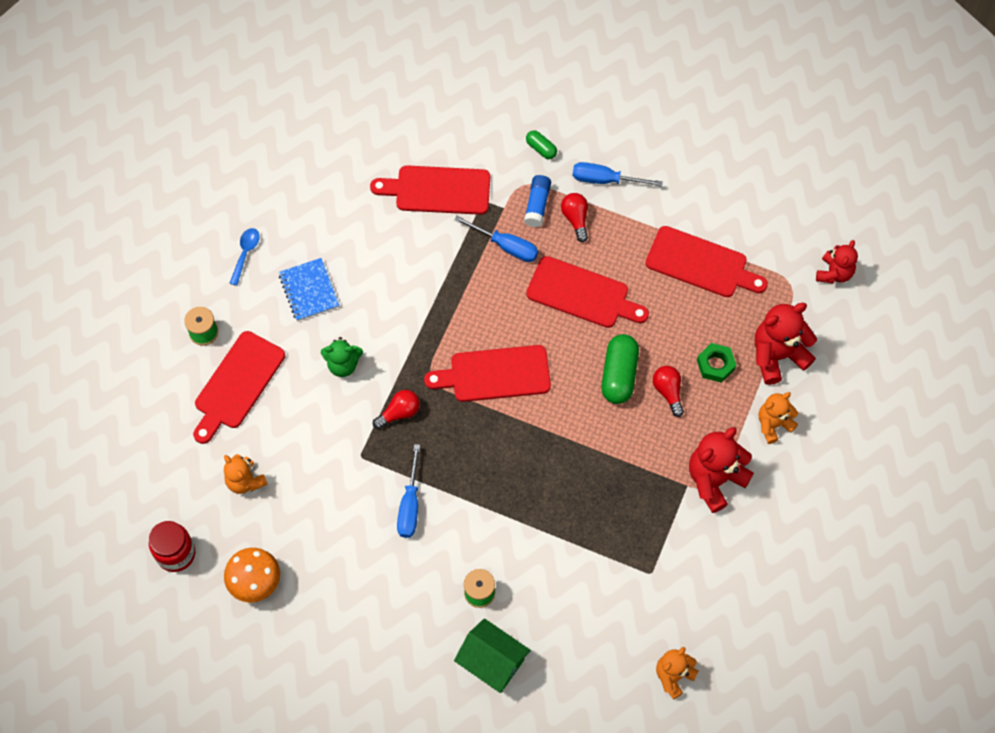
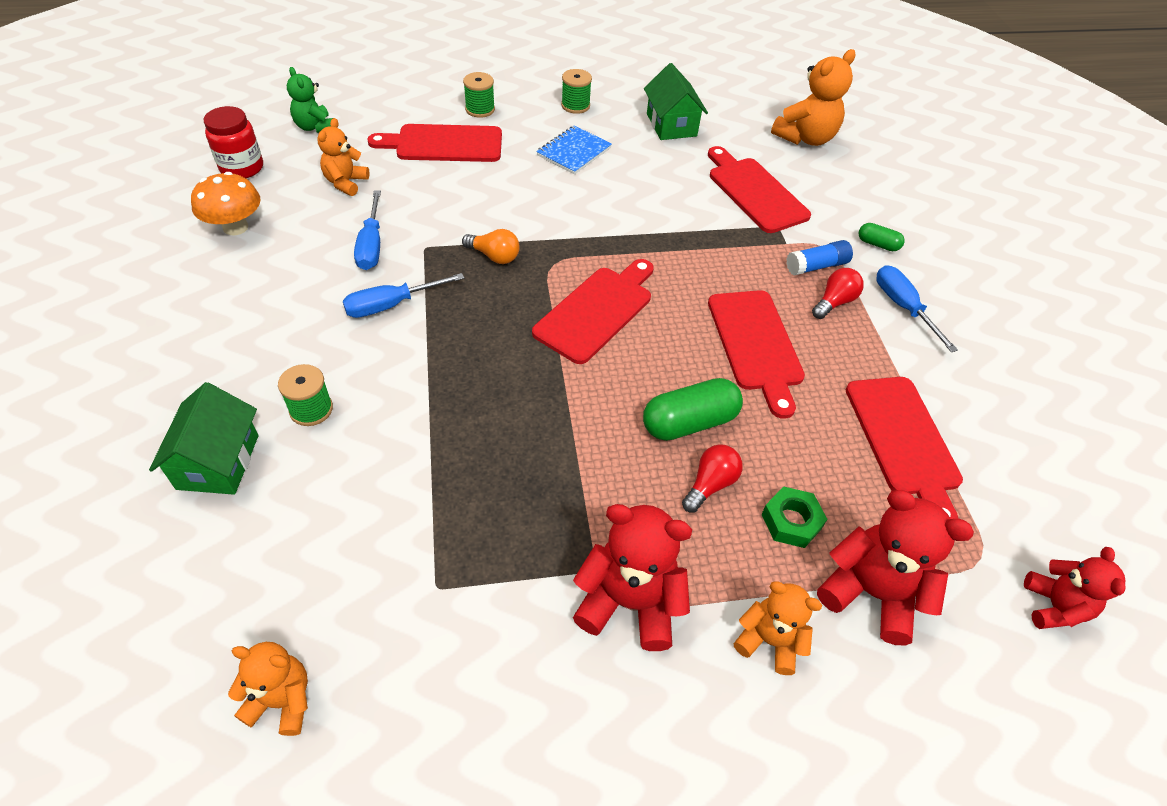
camera: 55 degrees right, 15 degrees down
(245, 253) = (575, 105): blue spoon -> green spool
(319, 195) = (671, 125): none -> green house
(343, 364) = (516, 199): green teddy bear -> green teddy bear (315, 127)
(397, 107) = (805, 138): none -> orange teddy bear
(399, 413) = (494, 256): red light bulb -> orange light bulb
(495, 374) = (597, 311): red cutting board -> red cutting board turned 75 degrees clockwise
(506, 246) = (748, 261): blue screwdriver -> blue screwdriver (371, 245)
(541, 148) = (877, 244): green capsule -> green capsule turned 75 degrees counterclockwise
(834, 273) = (1053, 606): red teddy bear -> red teddy bear turned 75 degrees counterclockwise

